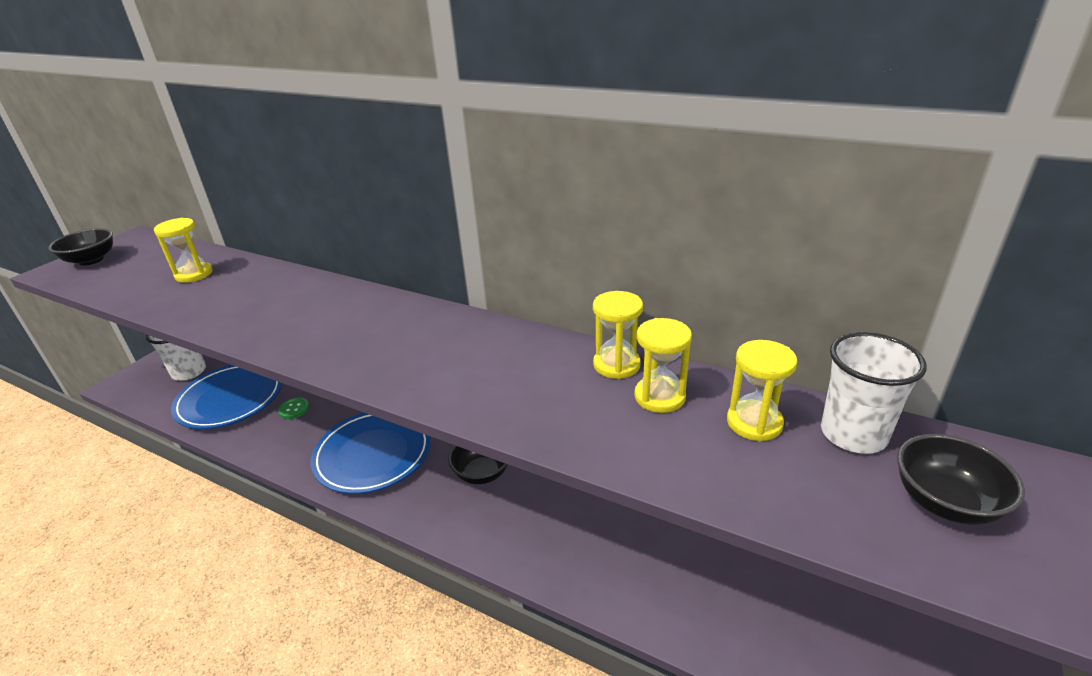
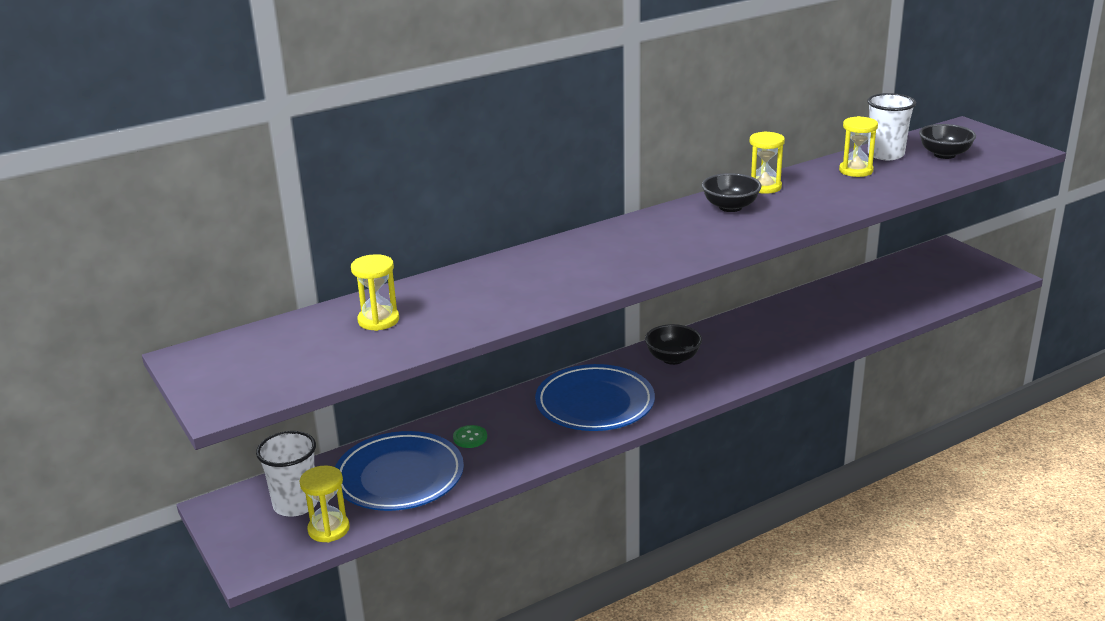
camera: 60 degrees left, 5 degrees down
(91, 260) = (226, 382): black bowl -> black bowl (730, 207)
(659, 397) = (809, 184): yellow hourglass -> yellow hourglass (328, 529)

